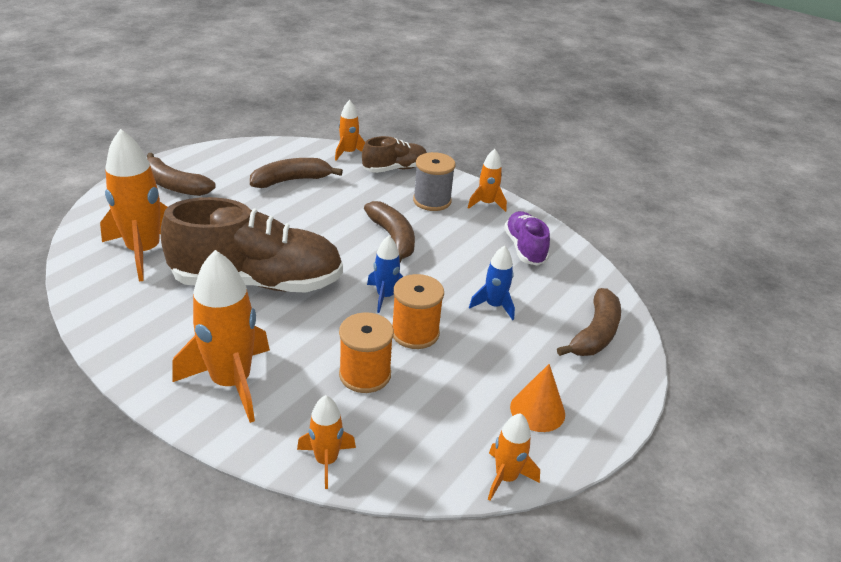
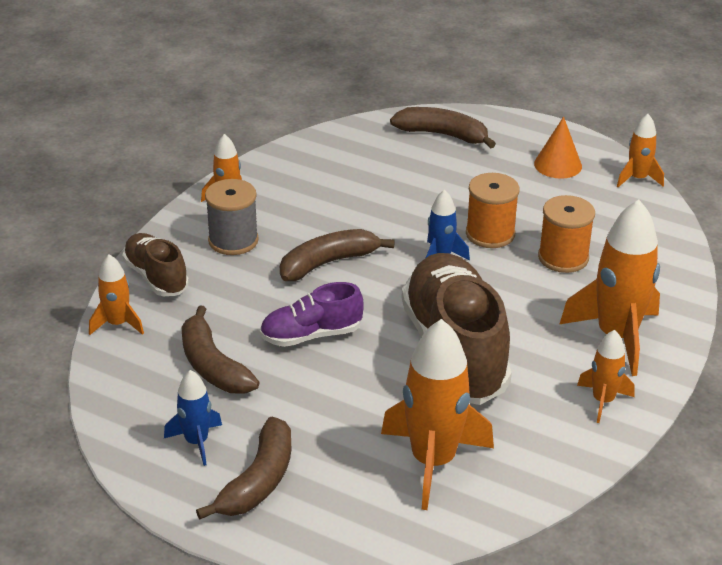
camera: 95 degrees left, 0 degrees up
(326, 461) = (674, 266): orange rocket -> orange rocket (603, 401)
(494, 306) = (426, 190): blue rocket -> blue rocket (196, 442)
(524, 248) = (316, 173): purple shoe -> purple shoe (311, 335)

